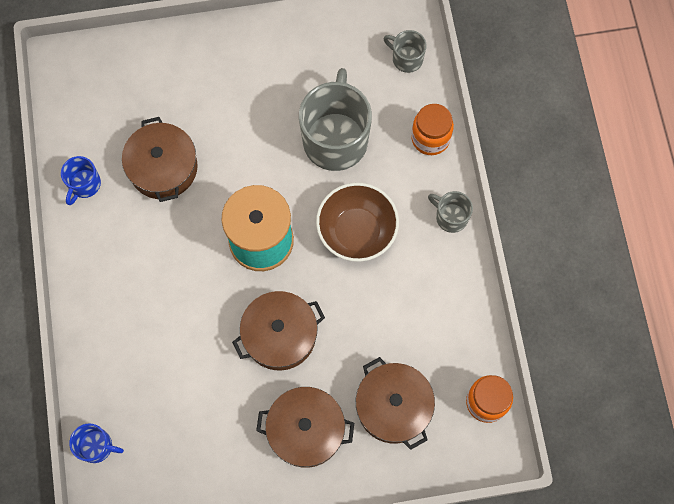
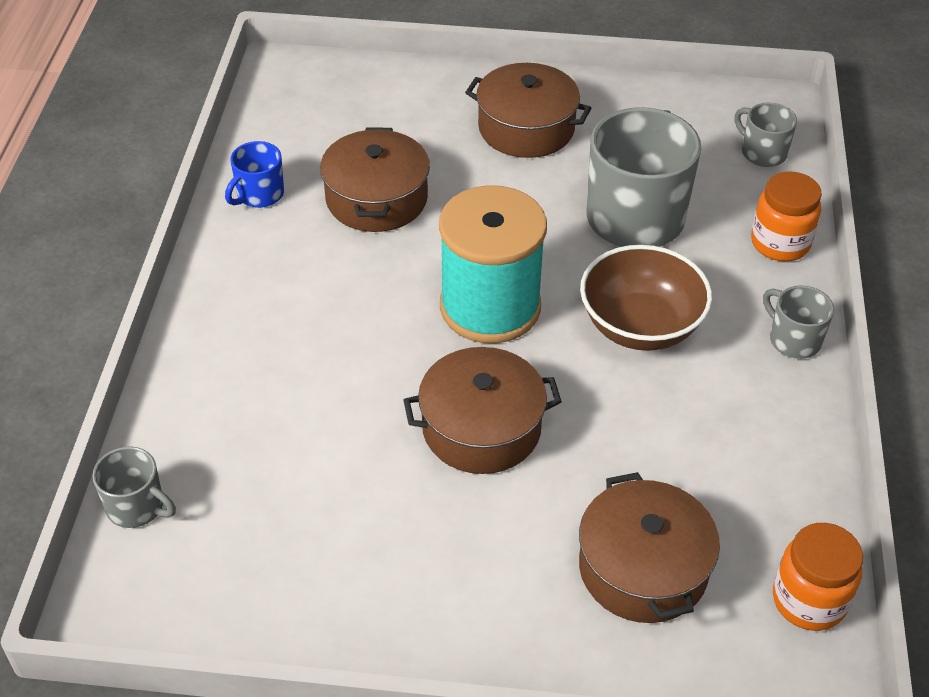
camera: 15 degrees right, 25 degrees down
(97, 446) = (137, 506): blue mug -> grey mug
(306, 430) = (484, 567): brown pot -> brown pot (526, 128)

